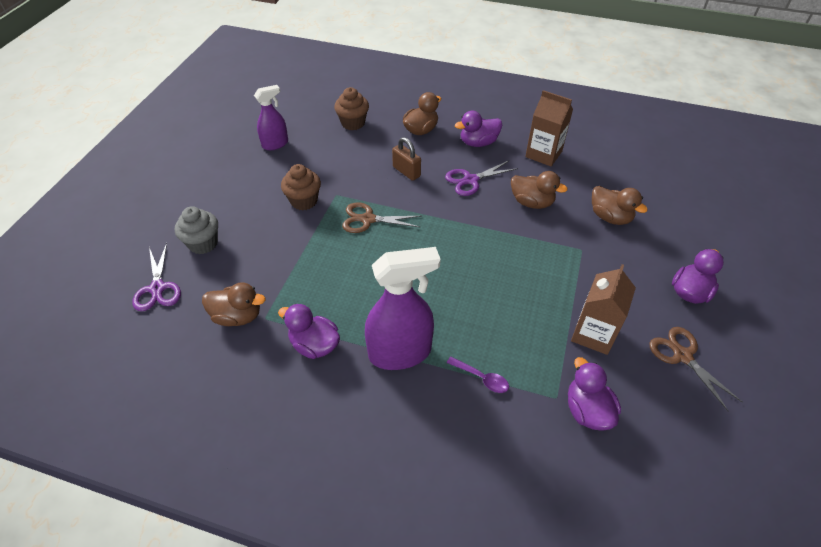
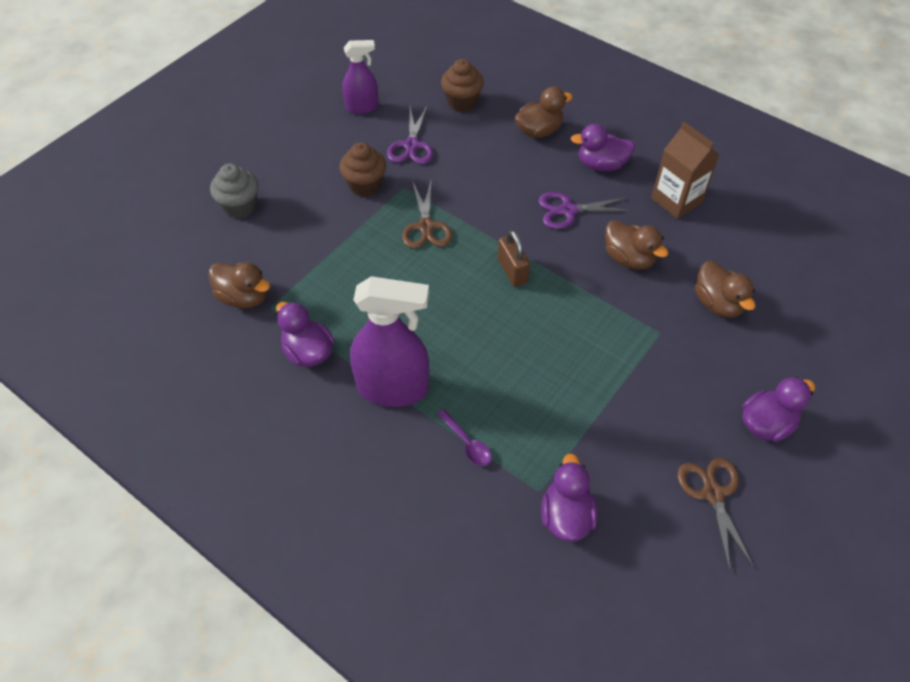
camera: 20 degrees right, 5 degrees up
(157, 288) = (177, 243): purple scissors -> purple scissors (411, 145)
(368, 219) = (426, 227): brown scissors -> brown scissors turned 120 degrees counterclockwise
(406, 171) = (497, 180): brown padlock -> brown padlock (512, 271)
(593, 334) = (619, 435): brown carton -> none

